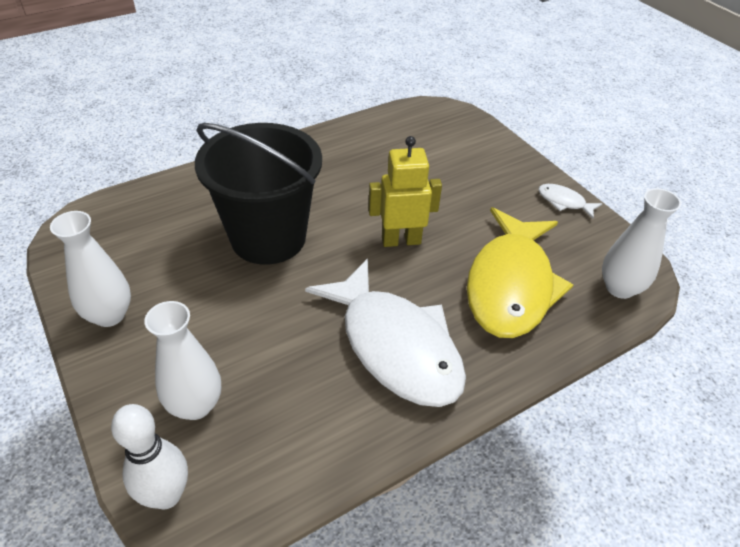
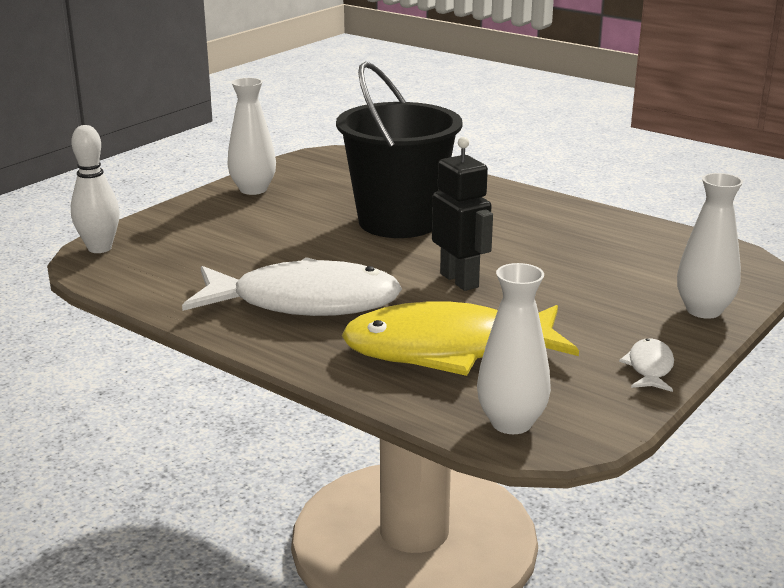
camera: 70 degrees right, 20 degrees down
(195, 405) = (184, 238): white vase -> white vase (703, 310)
(395, 346) = (304, 302): white fish -> white fish turned 120 degrees counterclockwise
(401, 240) = (460, 280): yellow robot -> black robot

